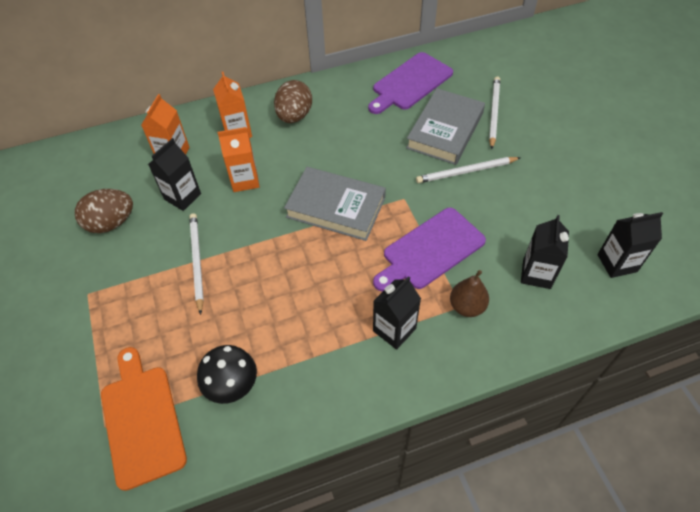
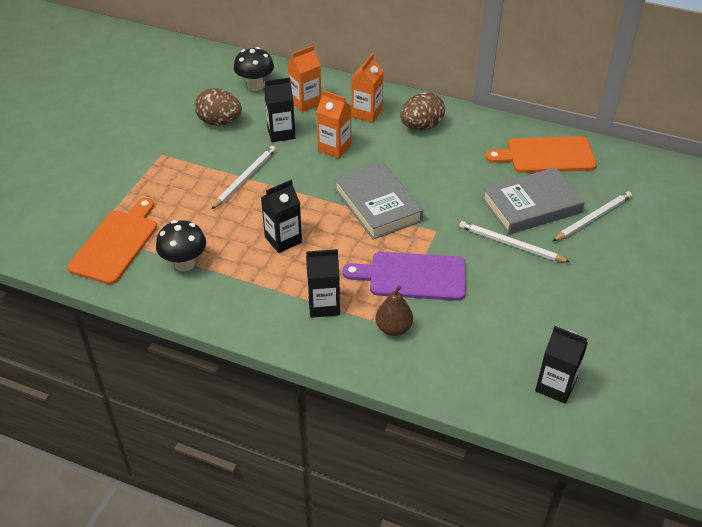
camera: 40 degrees right, 10 degrees down
(108, 166) = (255, 86): none -> black mushroom
(410, 83) = (546, 155): purple cutting board -> orange cutting board
(536, 274) = (476, 346): black carton -> black carton (283, 240)

